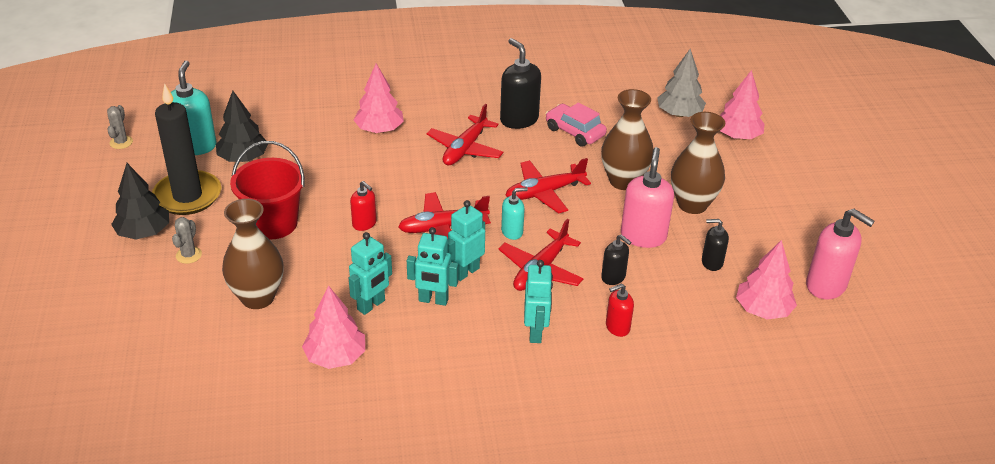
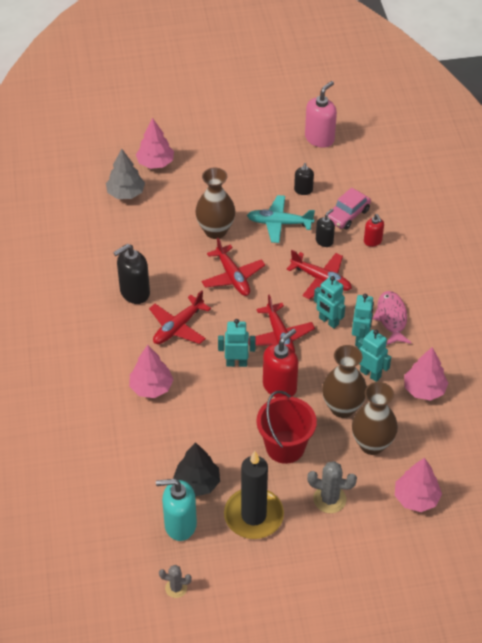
camera: 90 degrees left, 10 degrees up
(144, 232) = (305, 538): black tree -> none
(188, 255) = (329, 499): grey cactus -> grey cactus, size x1.57
(364, 224) = (280, 386): red soap dispenser -> red soap dispenser, size x1.75
(465, 149) = (178, 327): red plane -> red plane turned 105 degrees clockwise
(467, 335) = (391, 318): none -> pink fish
(512, 232) = (281, 295): turquoise soap dispenser -> none
(536, 332) = (384, 282): turquoise robot -> turquoise robot (236, 363)
(575, 132) = (152, 257): pink car -> pink car (347, 215)
(643, 236) = (279, 223): pink soap dispenser -> turquoise plane
(692, 204) = (241, 195): brown vase -> brown vase (342, 408)
(763, 310) = (346, 170): pink tree -> pink tree (416, 498)

